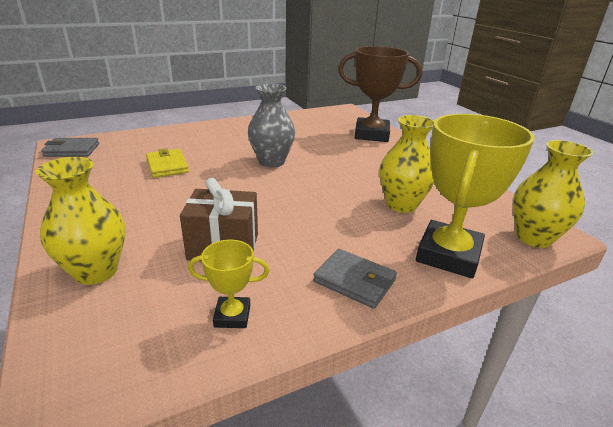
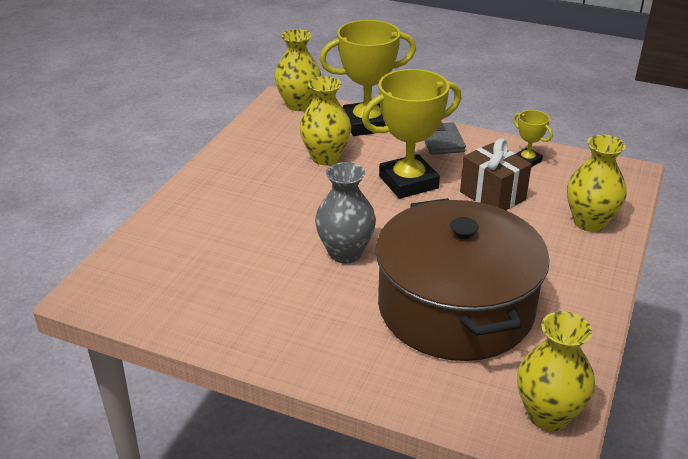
camera: 130 degrees left, 5 degrees up
(72, 150) = (548, 415): grey wallet -> yellow vase
(167, 166) = (455, 308): yellow wallet -> brown pot
(310, 219) = (408, 182): none -> yellow trophy
(371, 134) = (173, 230): brown trophy -> none

